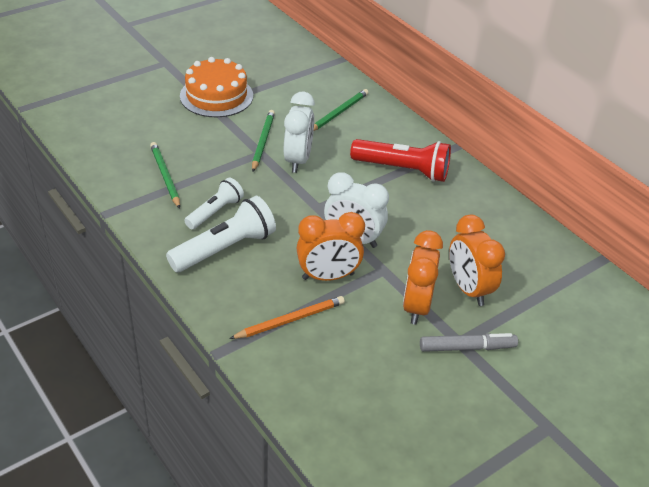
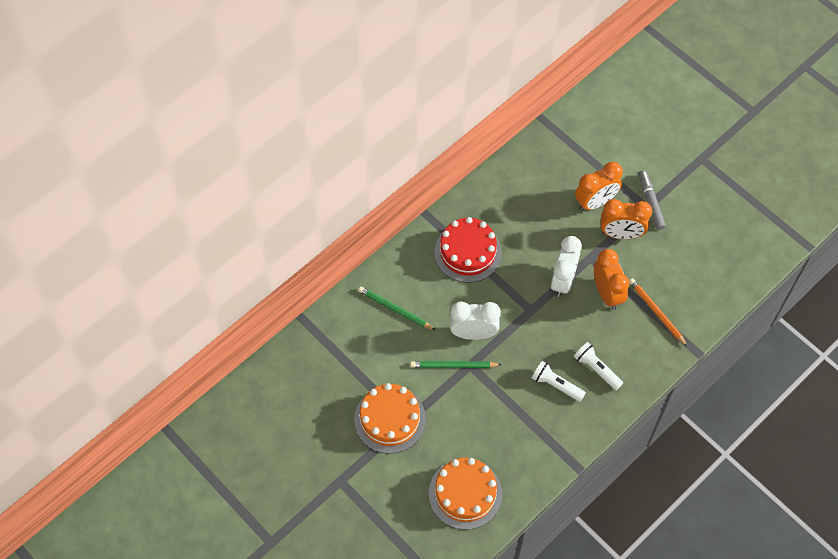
camera: 95 degrees left, 20 degrees up
(117, 130) = (465, 493): none -> orange cake
(165, 176) = (520, 434): green pencil -> none
(225, 249) = (596, 369): white flashlight -> white flashlight, size x0.63
(402, 170) = (467, 252): red flashlight -> red cake

